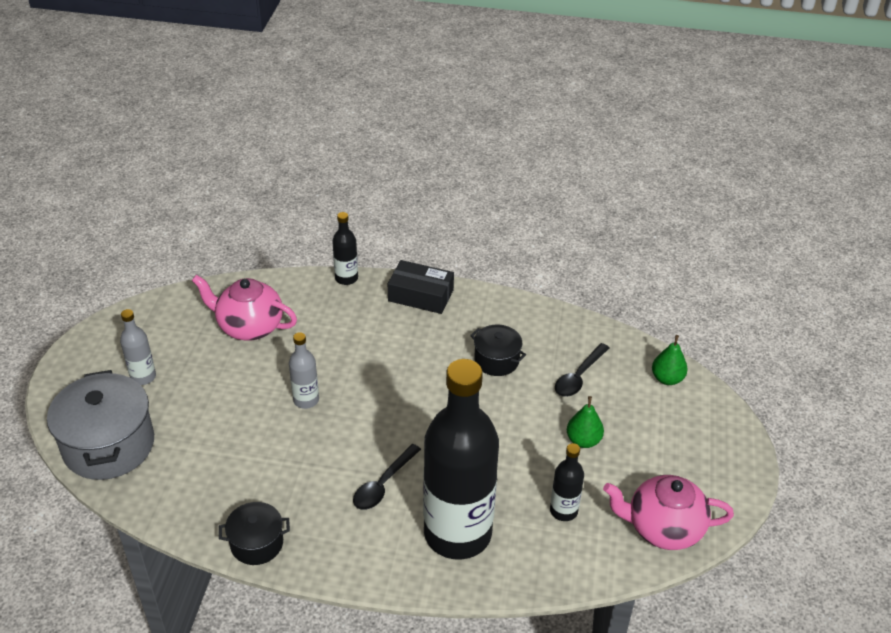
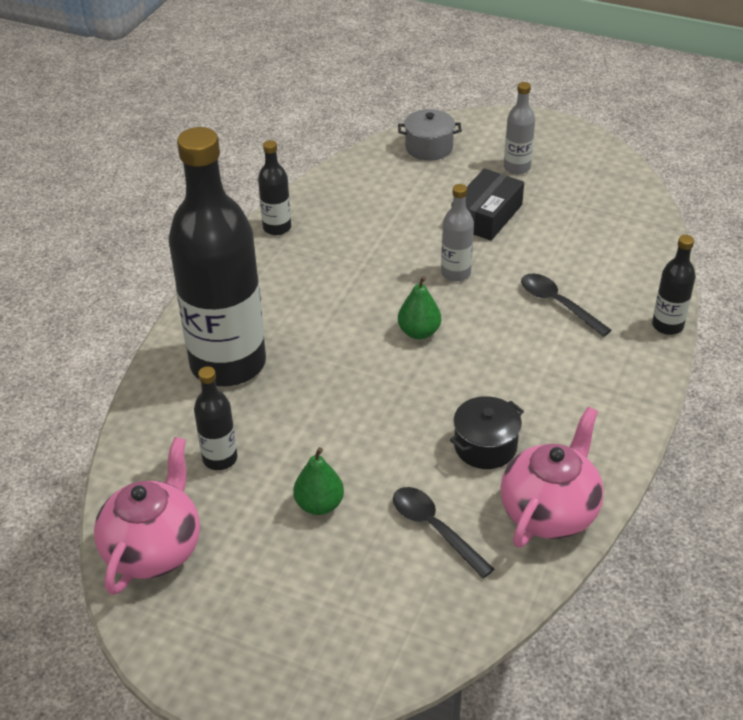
camera: 105 degrees right, 0 degrees up
(109, 445) = (429, 148): grey pot -> grey pot, size x0.54
(249, 327) = (584, 240): pink teapot -> pink teapot (549, 511)
(257, 543) = (277, 228): black pot -> black bottle
(383, 484) = (315, 317): black spoon -> black spoon (557, 304)
(420, 295) = (626, 391): black box -> black box (486, 215)
(667, 379) = (405, 638): green pear -> green pear (419, 332)

